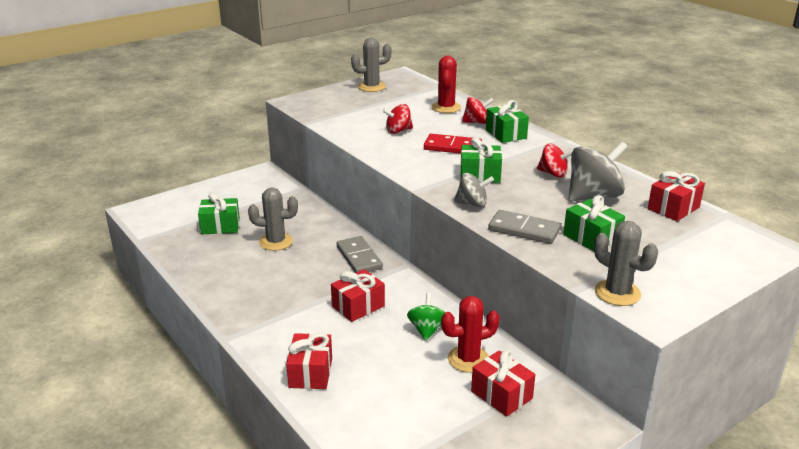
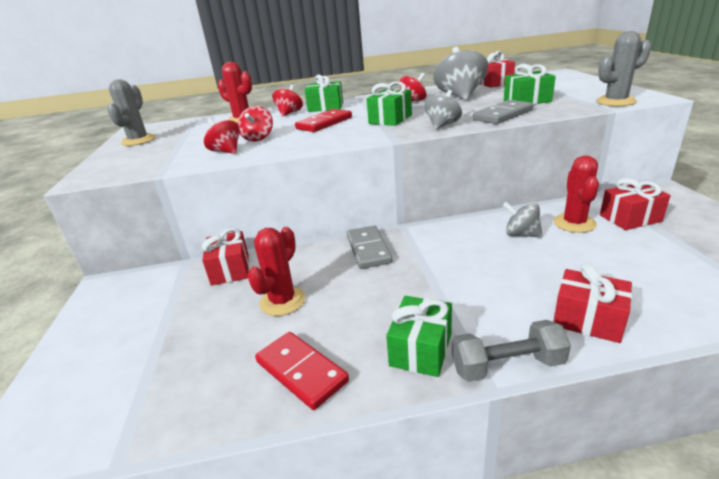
camera: 60 degrees left, 0 degrees up
(215, 270) = (301, 371): none -> red domino
(220, 226) = (189, 347): green gift -> green gift (421, 349)
(247, 342) = (507, 365): none -> grey dumbbell
(276, 242) = (282, 301): grey cactus -> red cactus
(358, 306) = (462, 265): red gift -> red gift (230, 269)
(359, 257) = (368, 249): grey domino -> grey domino turned 75 degrees clockwise
(361, 129) = (226, 151): none -> red spinning top
(427, 330) = (521, 234): green spinning top -> grey spinning top

